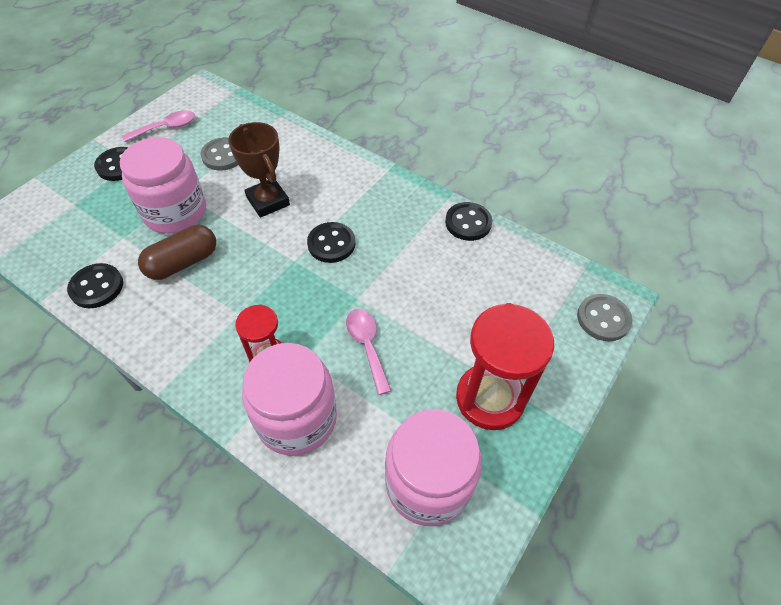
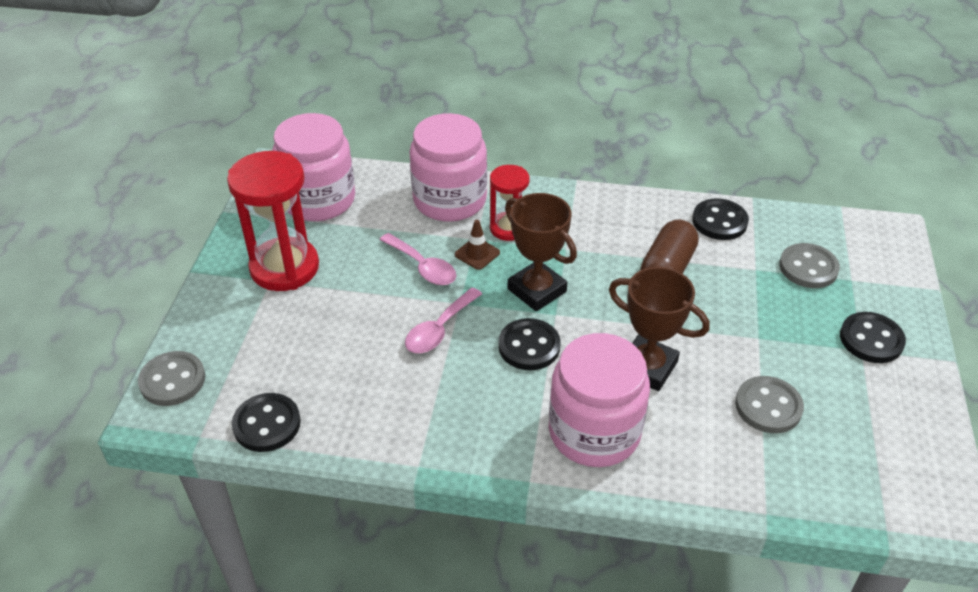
camera: 155 degrees right, 10 degrees down
(88, 223) = (808, 268): none -> grey button
(166, 128) = (892, 417): pink spoon -> pink spoon (439, 329)
(175, 212) = (736, 313): pink jar -> pink jar (594, 432)
(292, 285) = (537, 290): none -> brown trophy
(313, 340) = (477, 253): none -> brown traffic cone
(468, 223) = (374, 440): black button -> black button (267, 424)

